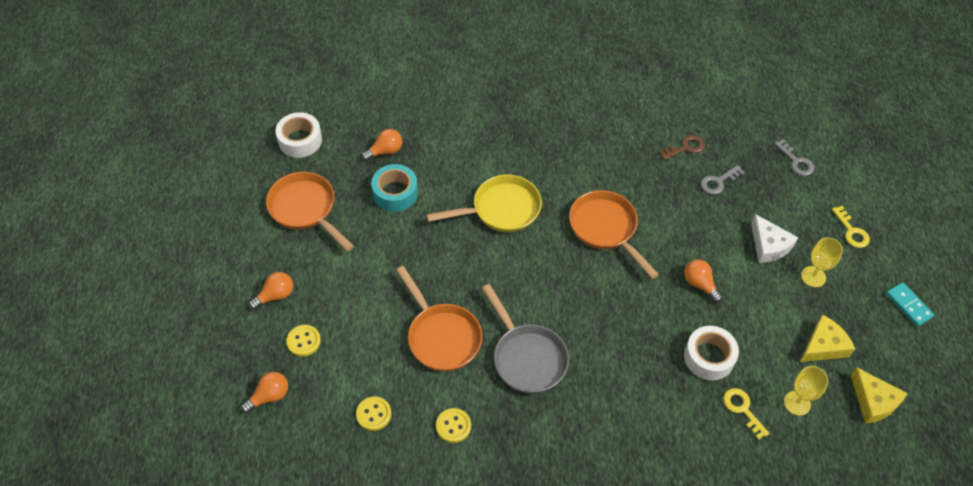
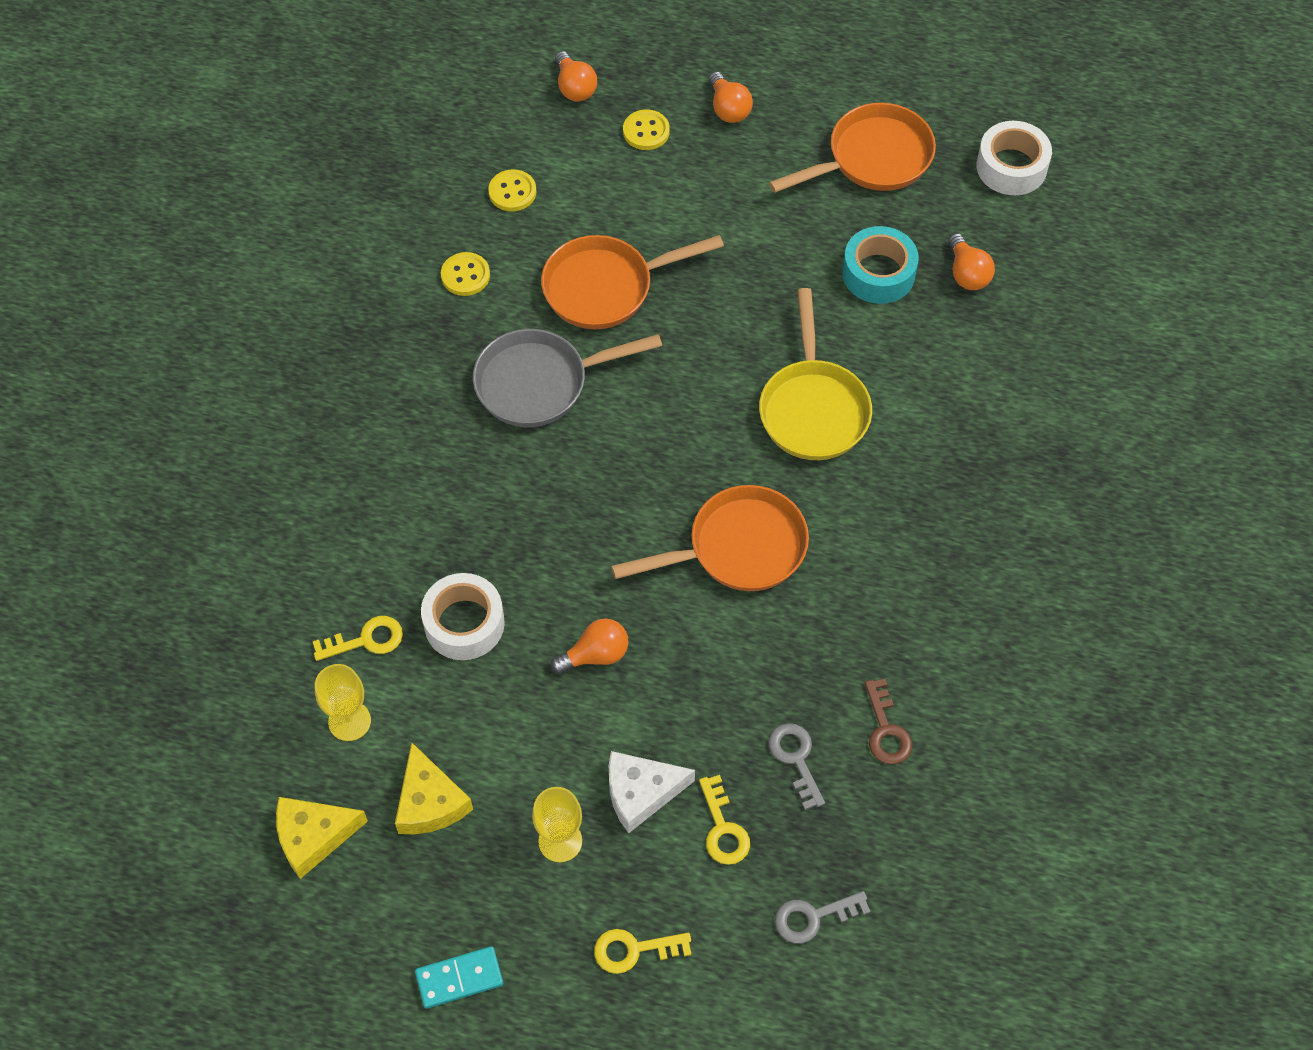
camera: 105 degrees right, 5 degrees up
(770, 206) = (723, 828): none -> yellow key

